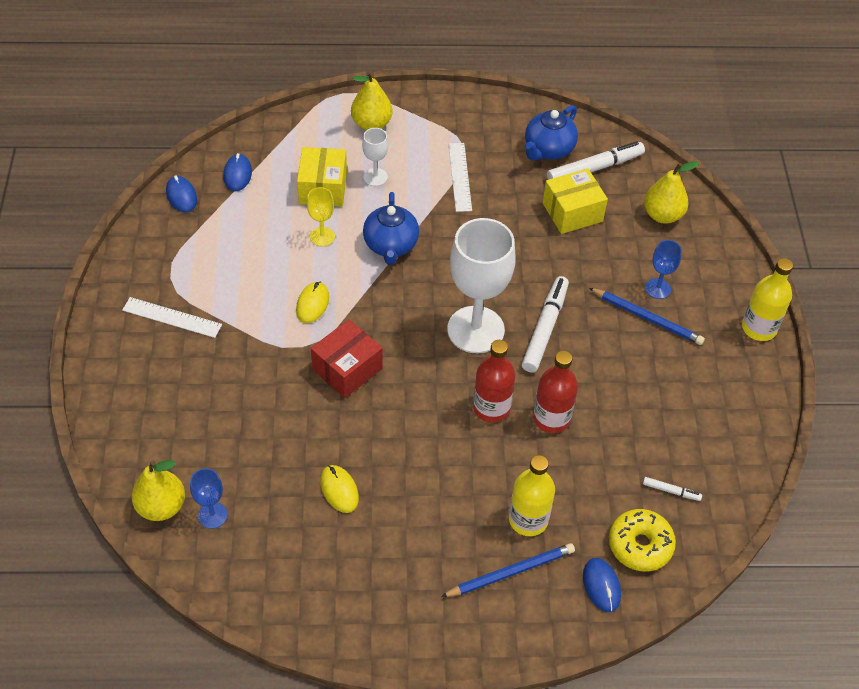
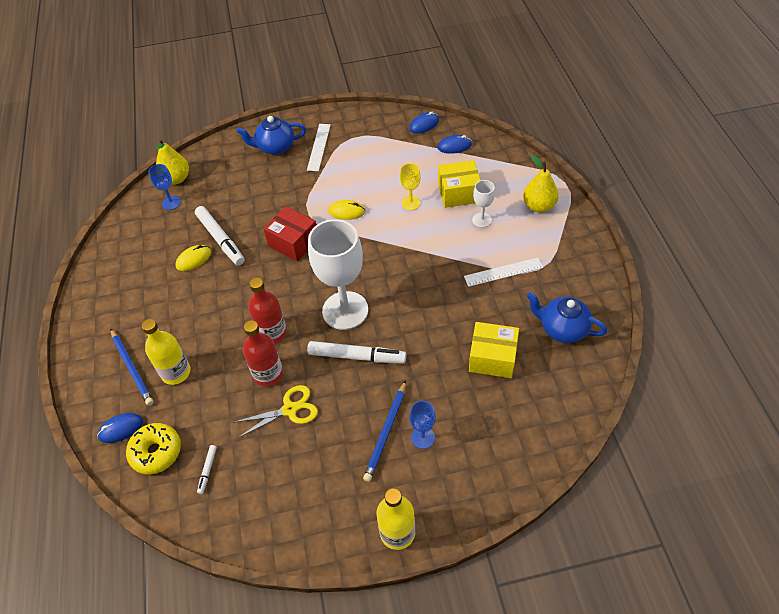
camera: 85 degrees right, 0 degrees up
(391, 245) = (415, 243): blue teapot -> blue teapot (275, 147)
(572, 212) = (492, 358): yellow box -> yellow box turned 45 degrees counterclockwise
(595, 168) = (554, 368): white marker -> white marker (220, 239)
(604, 402) = (290, 409): none -> yellow scissors
(662, 215) = (515, 432): yellow pear -> none

